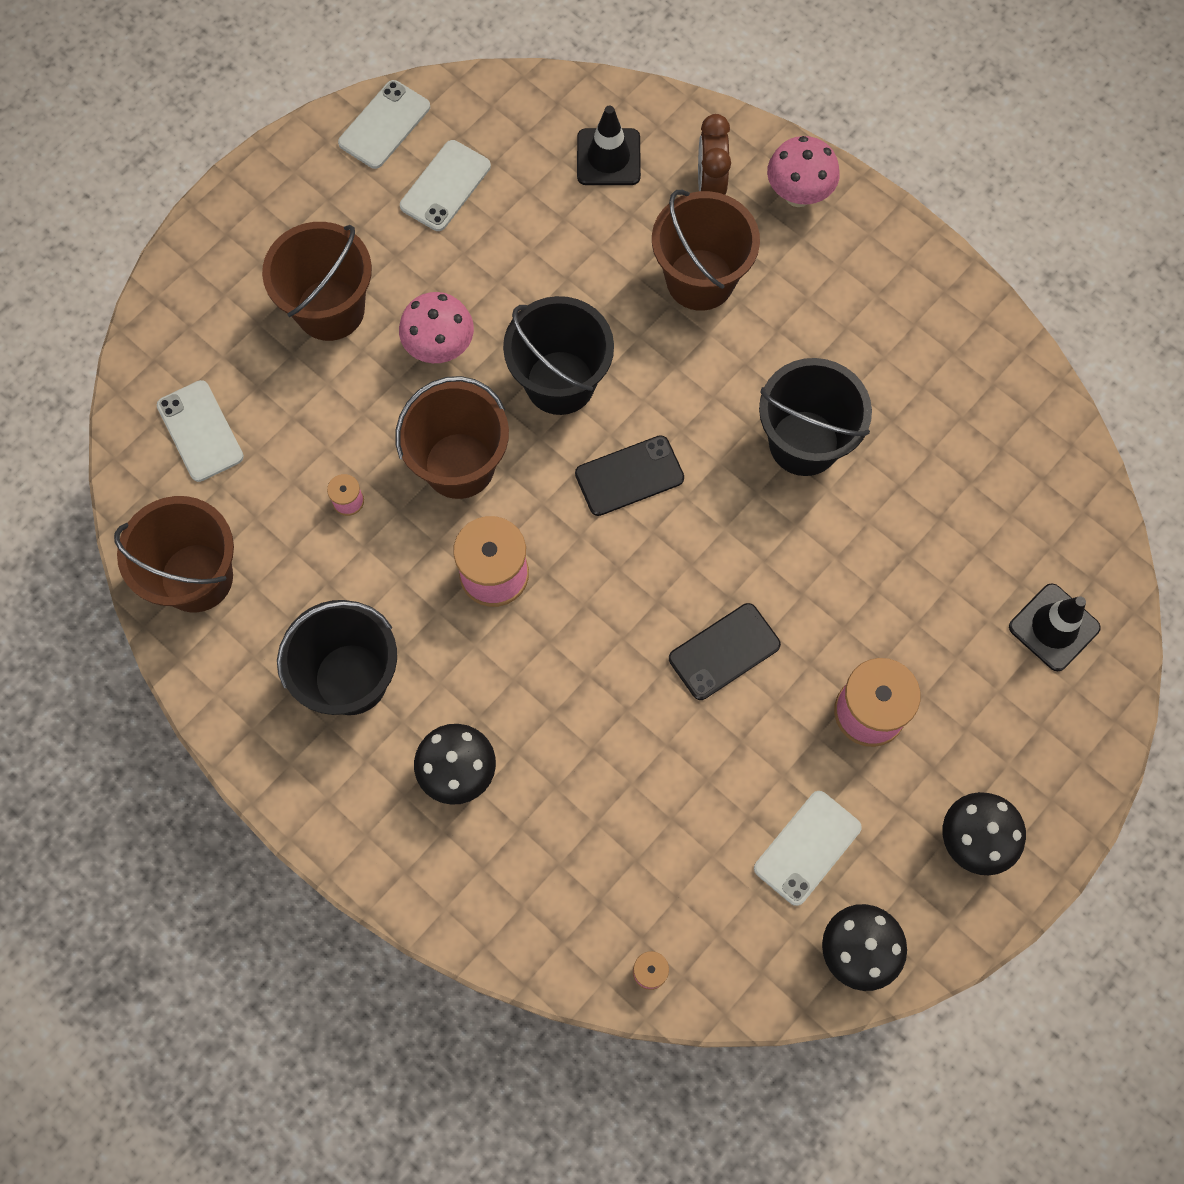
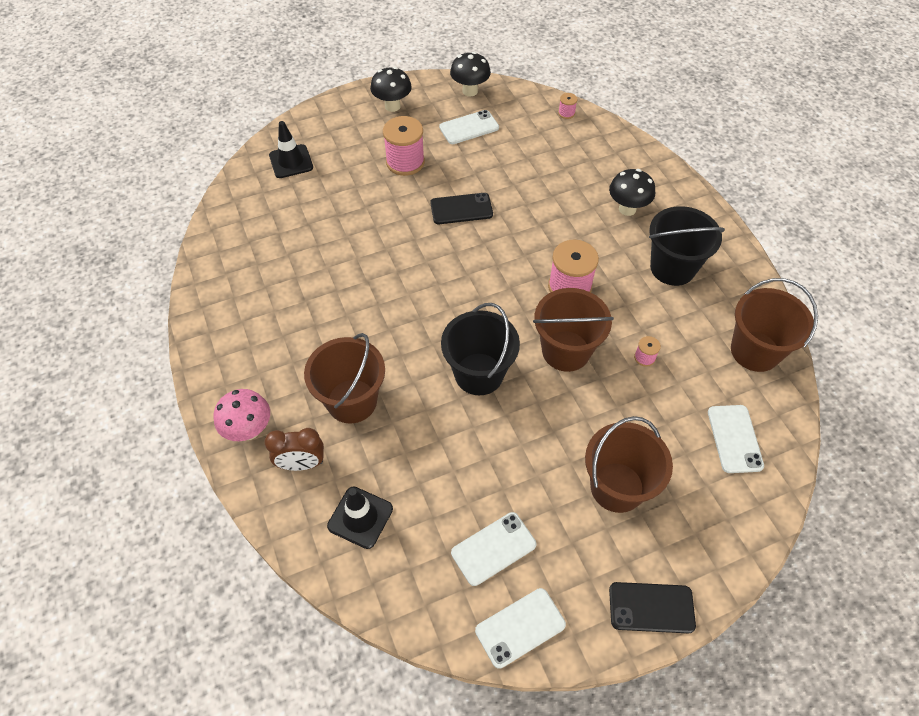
camera: 155 degrees left, 15 degrees down
(440, 348) = (548, 427): pink mushroom -> none
(629, 476) = (464, 306): black phone -> black phone (651, 607)
(710, 184) = (302, 464): brown clock -> brown clock turned 60 degrees clockwise
(804, 443) = (353, 284): black bucket -> none

